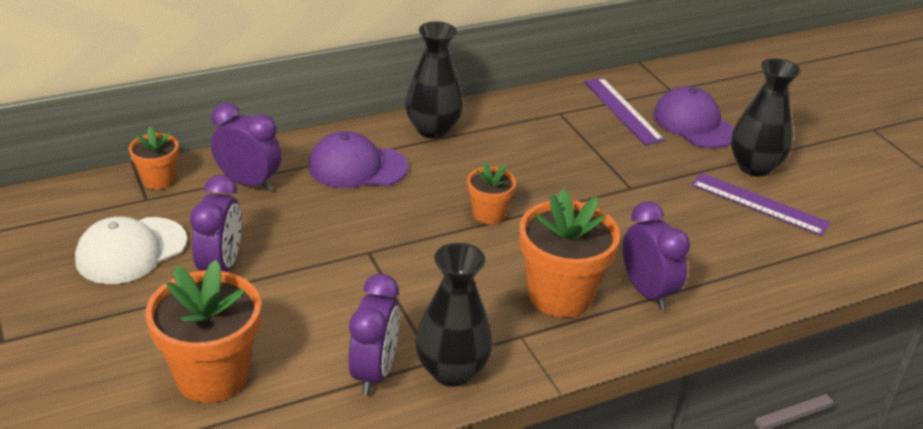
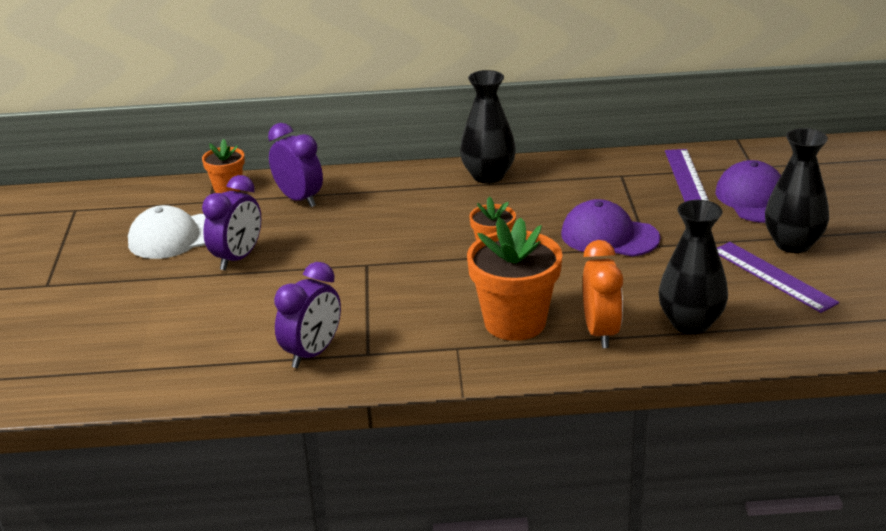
camera: 25 degrees right, 5 degrees down
(212, 376) = (183, 334): orange flower pot -> none
(357, 167) = (399, 198): purple cap -> purple cap (609, 236)
(452, 371) = (378, 363): black vase -> black vase (690, 323)
(647, 292) = (601, 332): purple clock -> orange clock

